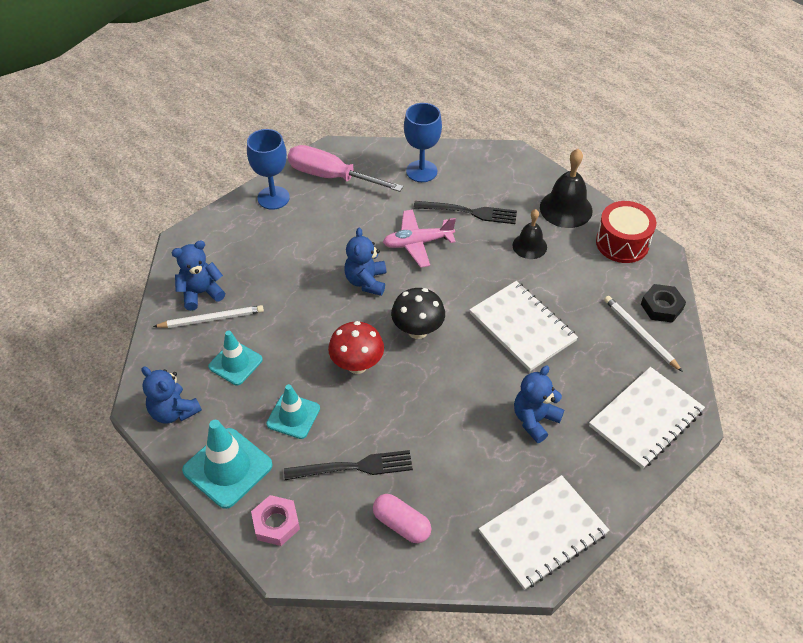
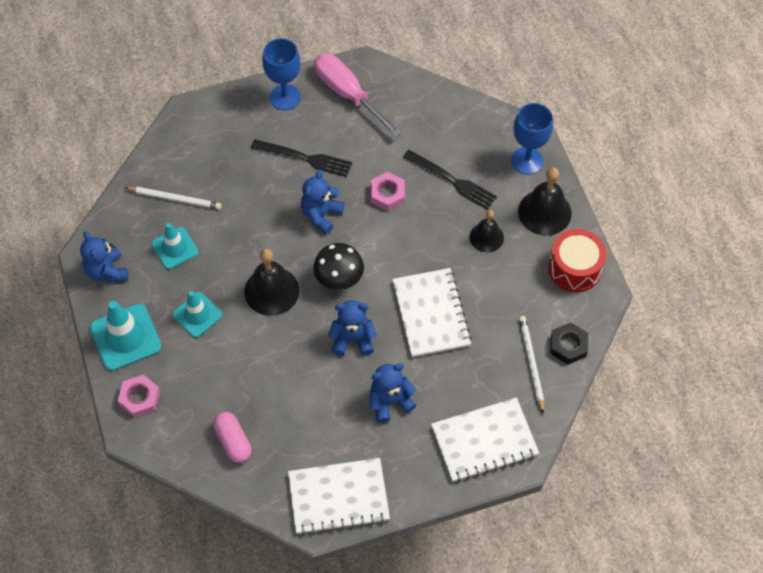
camera: 25 degrees right, 10 degrees up
(201, 293) = (178, 170): blue teddy bear -> blue teddy bear (352, 339)
(354, 467) = (222, 379): black fork -> black fork (305, 158)
(357, 365) = (271, 291): red mushroom -> black bell
(417, 243) = (387, 194): pink plane -> pink nut
(421, 171) = (433, 120): blue goblet -> blue goblet (527, 161)

